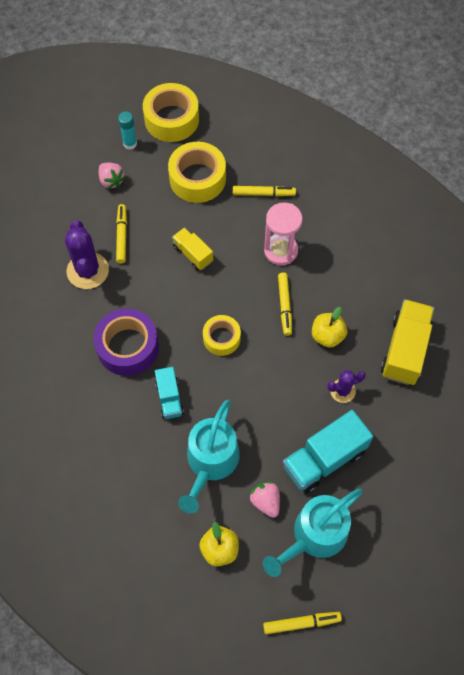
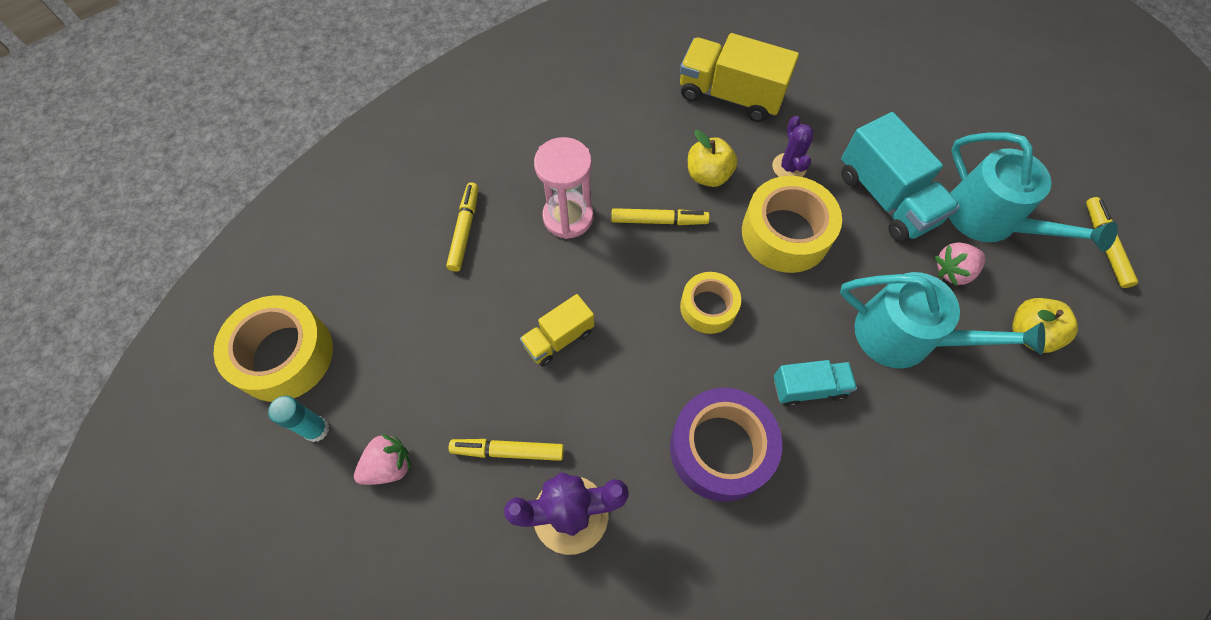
camera: 85 degrees left, 0 degrees up
(197, 178) = (416, 322): yellow tape -> yellow tape (785, 233)

